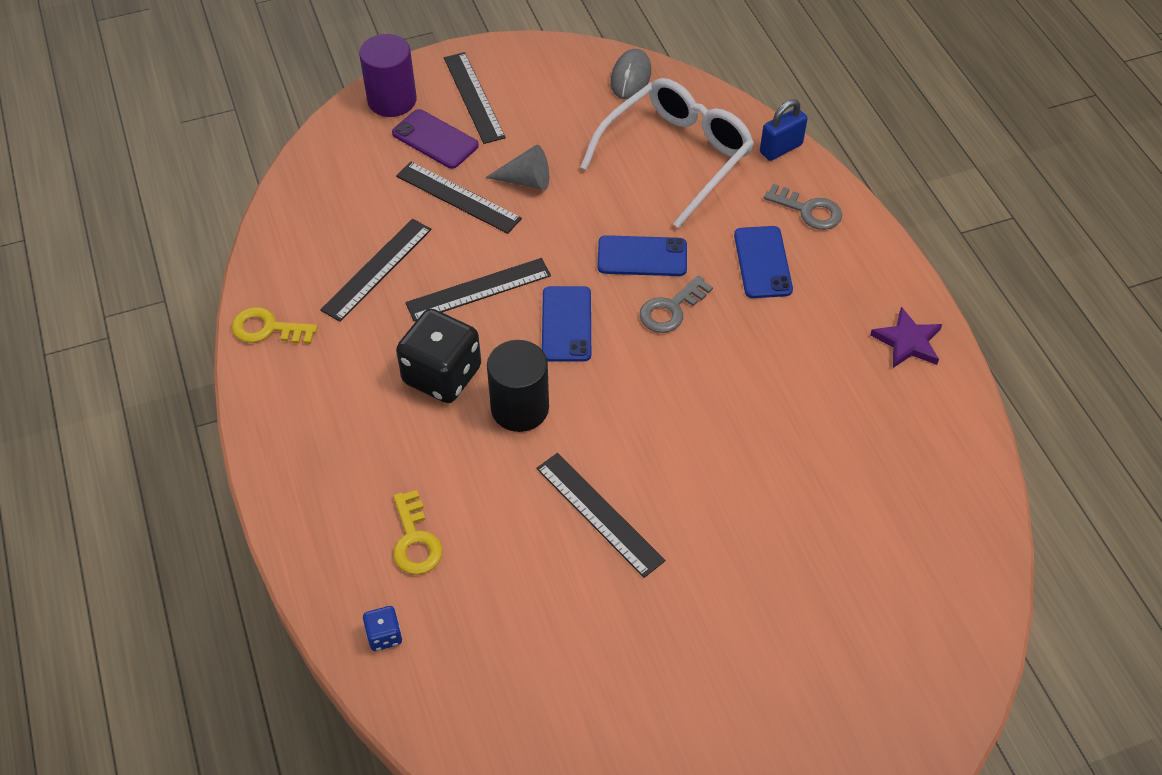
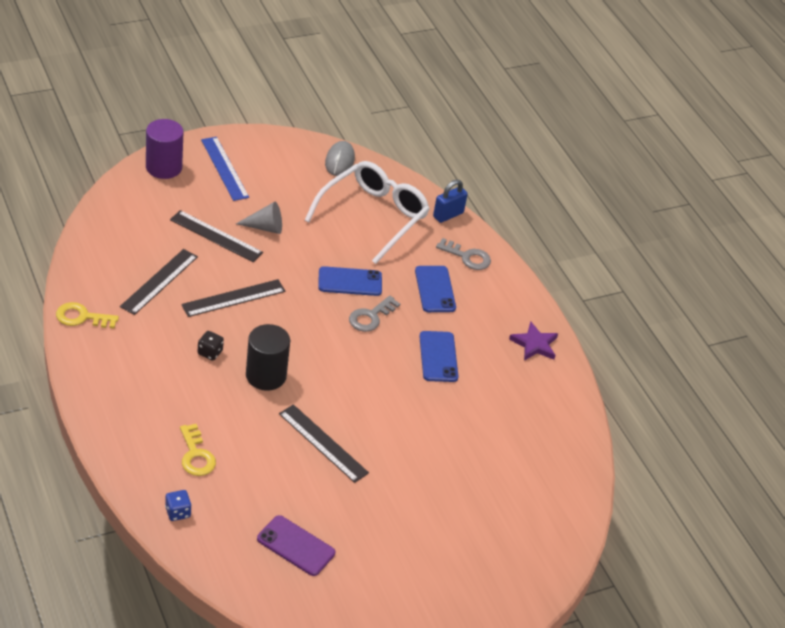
camera: 10 degrees left, 10 degrees down
(435, 139) = (197, 196): purple phone -> purple phone (296, 546)
(442, 375) = (210, 352): black dice -> black dice, size x0.45
(474, 97) = (225, 168): black ruler -> blue ruler
(566, 324) = (297, 323): blue phone -> blue phone (438, 357)

